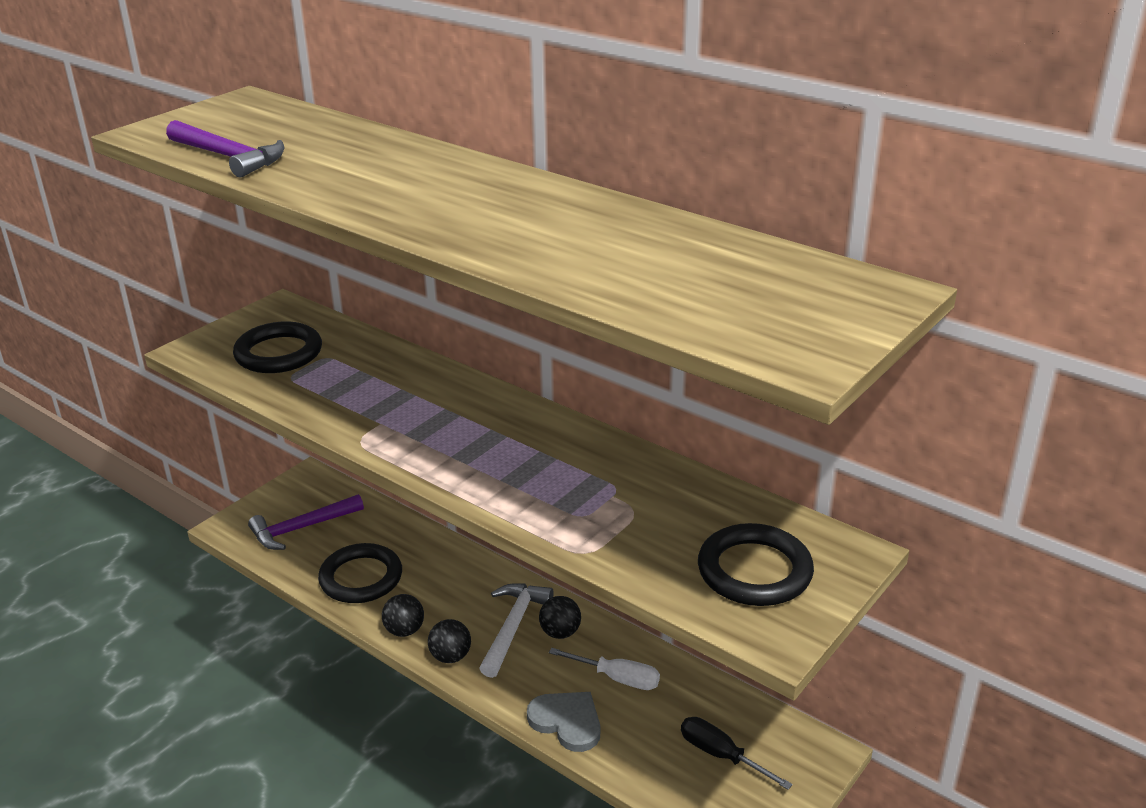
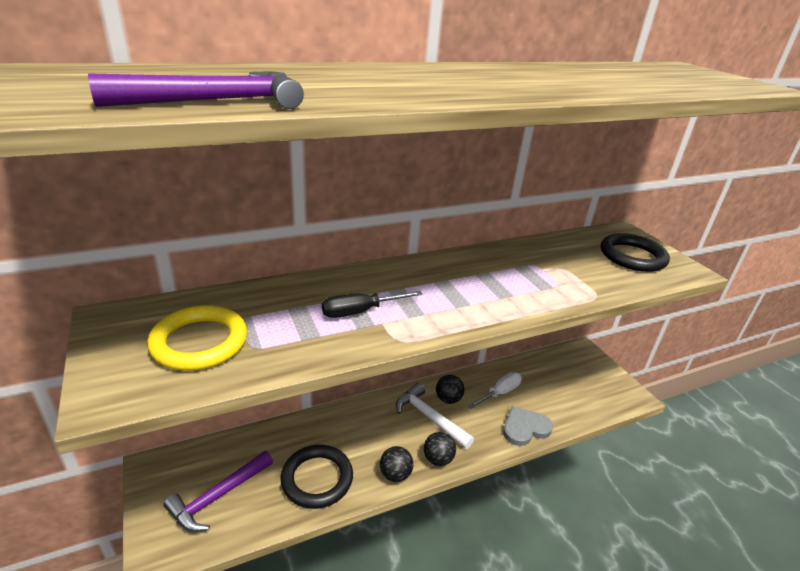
camera: 65 degrees left, 0 degrees up
(278, 353) = (199, 342): black ring -> yellow ring
(301, 528) = (218, 496): purple hammer -> purple hammer turned 45 degrees clockwise
(721, 755) = (574, 381): black screwdriver -> black screwdriver (360, 312)

